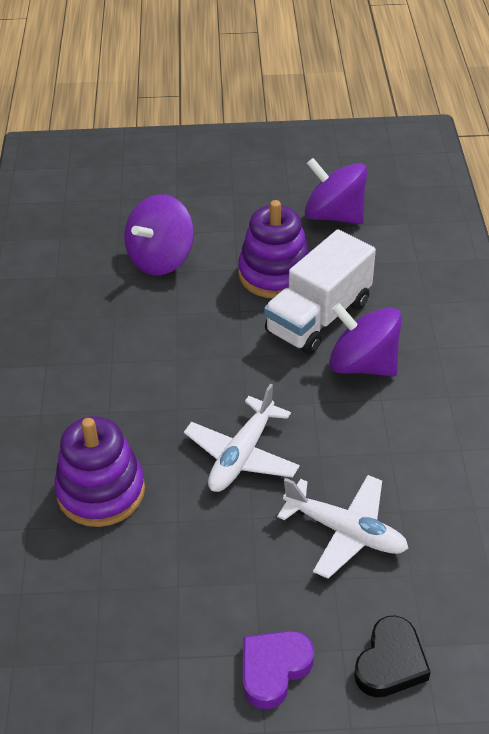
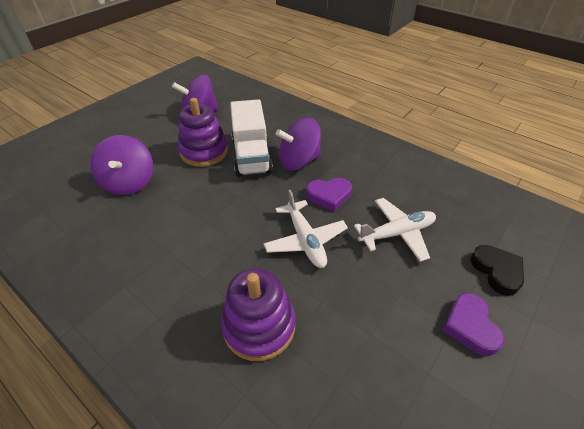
camera: 50 degrees left, 0 degrees up
(335, 431) = (329, 196): none -> purple heart

